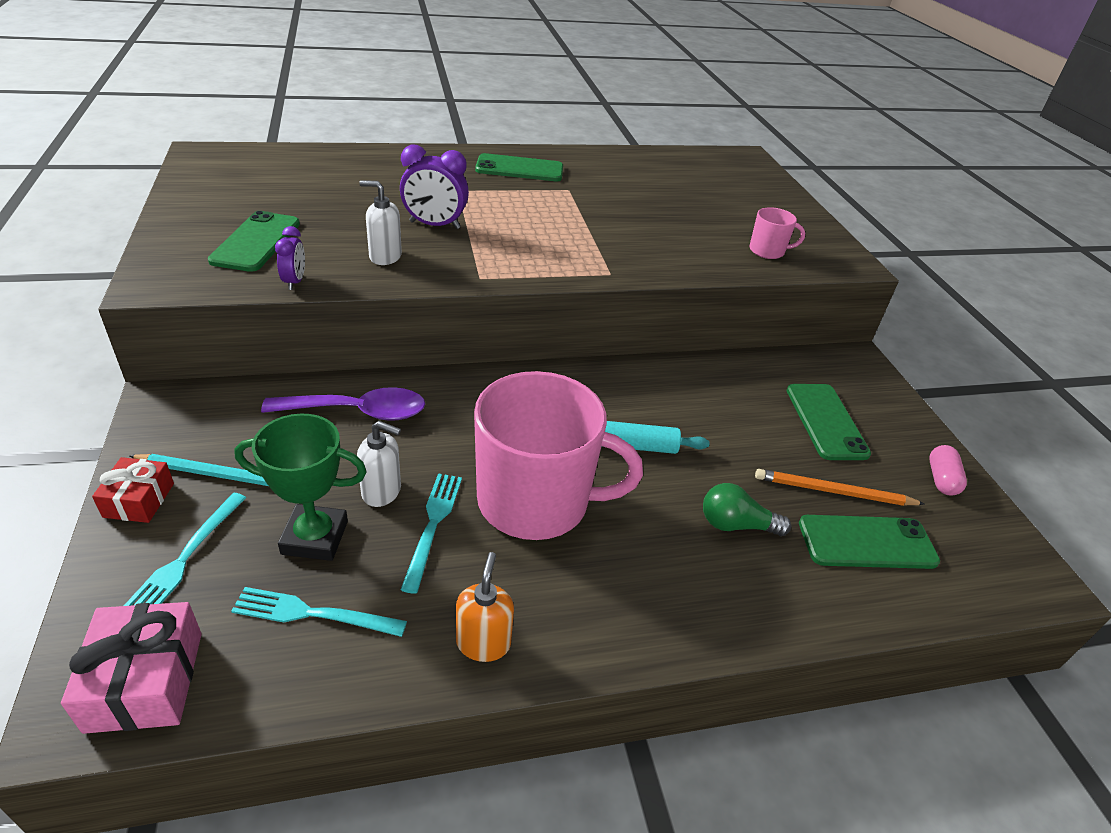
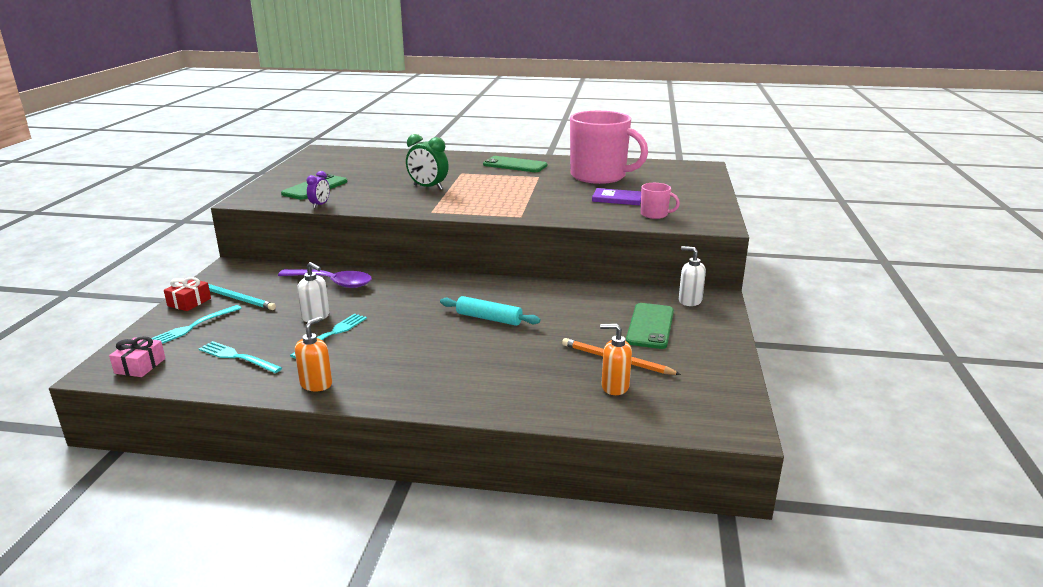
camera: 25 degrees right, 15 degrees down
(145, 681) = (140, 366): pink gift -> pink gift, size x0.66
(315, 537) = (264, 329): green trophy -> none
(385, 257) = (382, 199): white soap dispenser -> white soap dispenser (689, 301)
(435, 225) = (428, 187): purple clock -> green clock
(536, 501) = (402, 334): pink mug -> pink mug (599, 176)
(700, 225) = (617, 199): none -> purple book
(736, 525) = (525, 364): green light bulb -> none
(867, 542) = (614, 387): green phone -> orange soap dispenser
(941, 479) = (714, 367): pink capsule -> none

